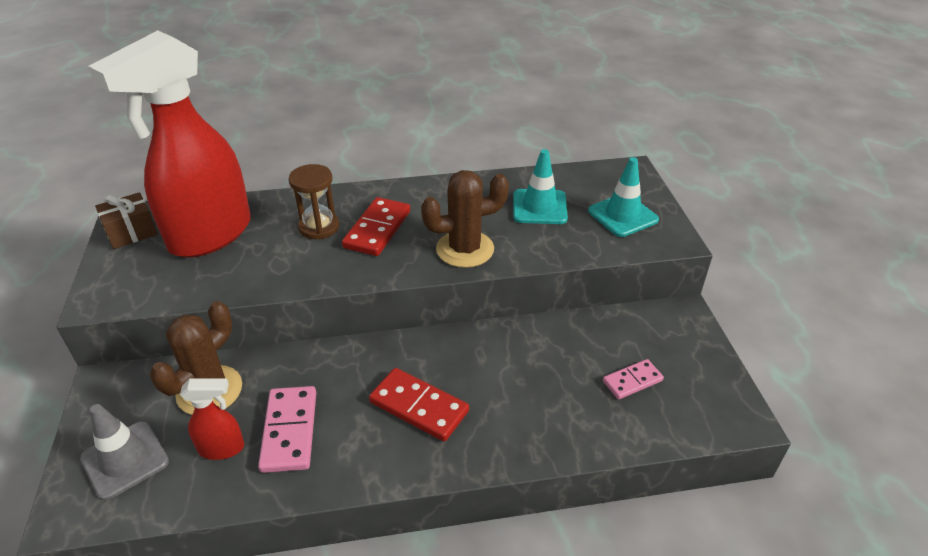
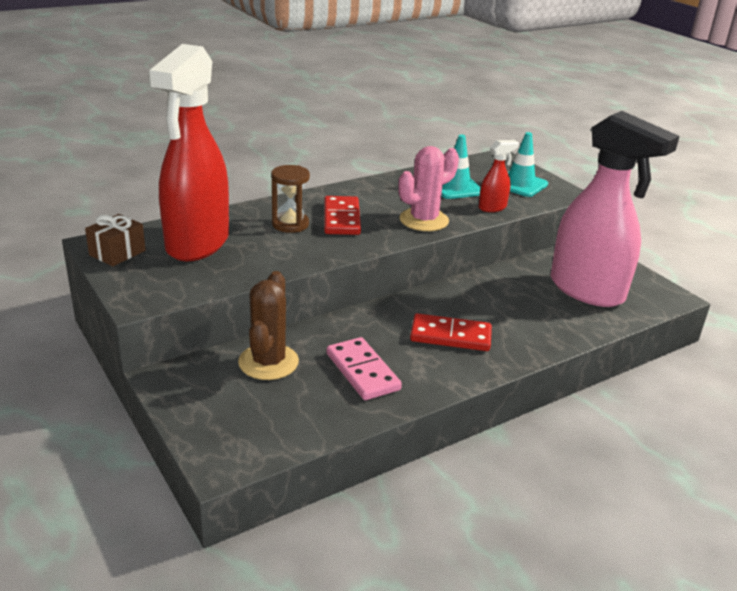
camera: 25 degrees left, 10 degrees down
(125, 460) = (237, 421): grey traffic cone -> none
(222, 448) = (316, 394): red spray bottle -> red spray bottle (492, 207)
(465, 249) = (424, 220): brown cactus -> pink cactus
(632, 381) = (587, 291): pink domino -> pink spray bottle

